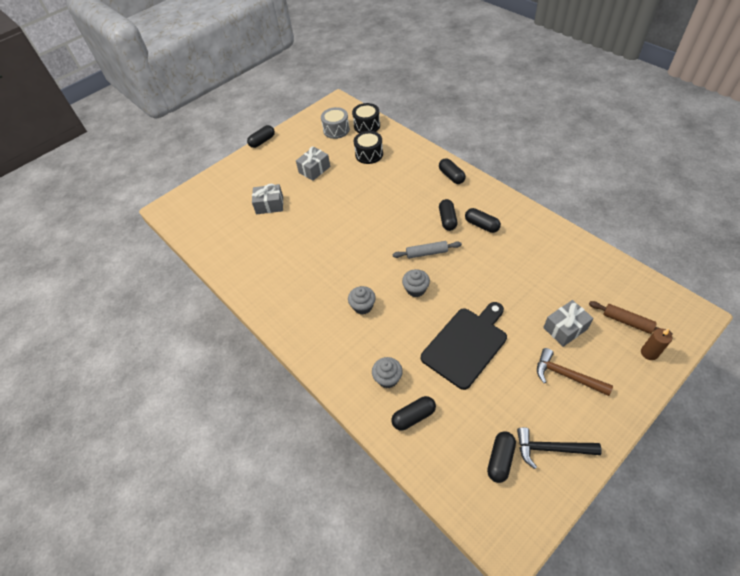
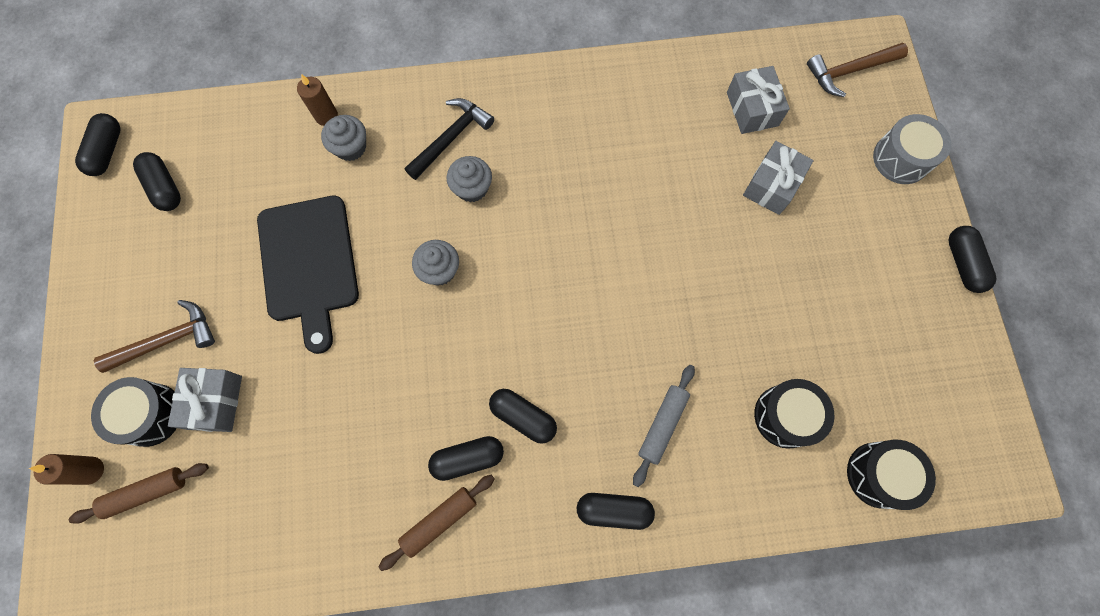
camera: 120 degrees right, 20 degrees up
(186, 211) = (849, 71): none -> brown hammer
(314, 169) = (812, 300): grey gift -> grey gift (752, 109)
(336, 130) = (906, 409): grey drum -> grey drum (901, 158)
(379, 407) = (326, 116): none -> brown candle
(413, 416) = (284, 141): black capsule -> black capsule (107, 151)
(427, 253) = (486, 333): grey rolling pin -> grey rolling pin (662, 425)
(512, 218) = (439, 521): none -> brown rolling pin
(551, 448) = (123, 245): black hammer -> black hammer (451, 138)
(601, 350) = (150, 414): none -> black drum

